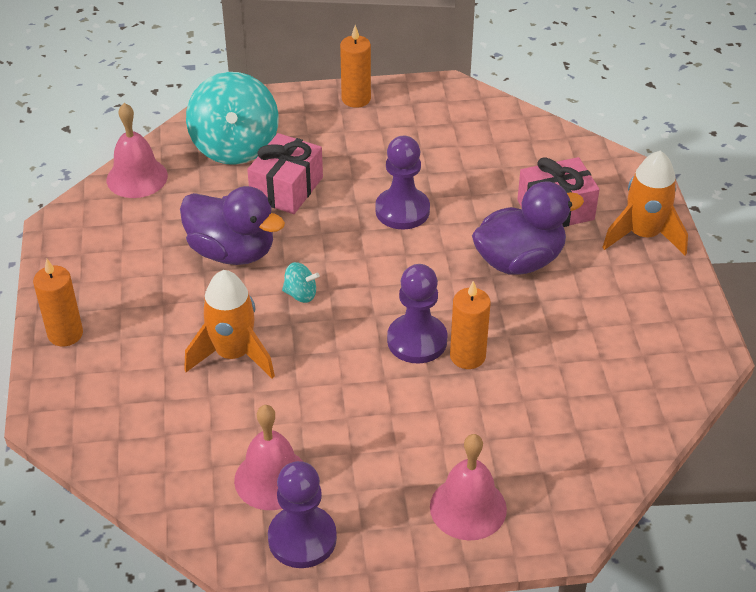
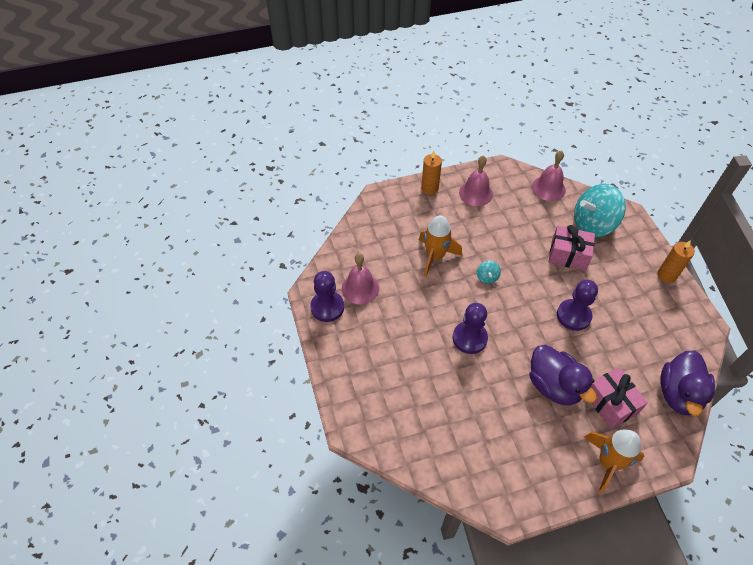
camera: 80 degrees right, 10 degrees up
(232, 252) = (508, 241): purple duck -> purple duck (678, 394)
(467, 356) = (465, 365): orange candle -> none
(468, 508) = (358, 378): pink bell -> pink bell (476, 193)

